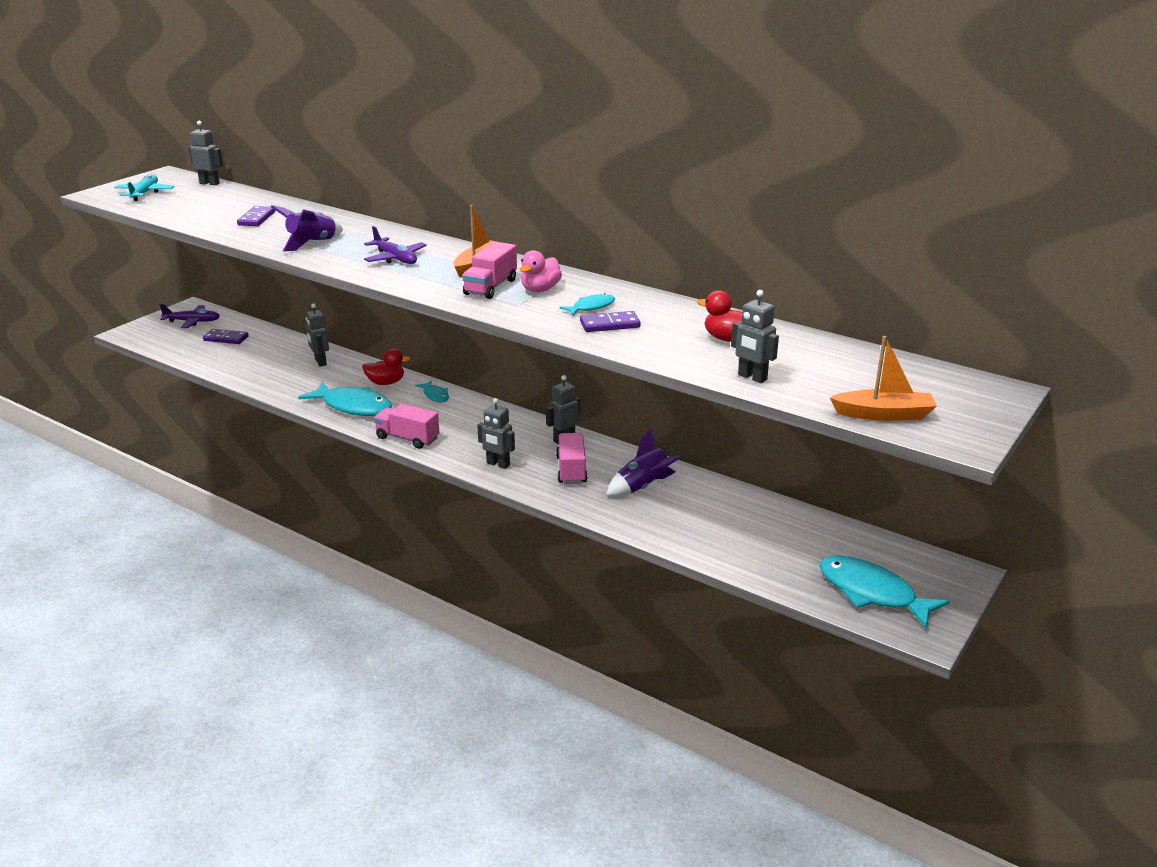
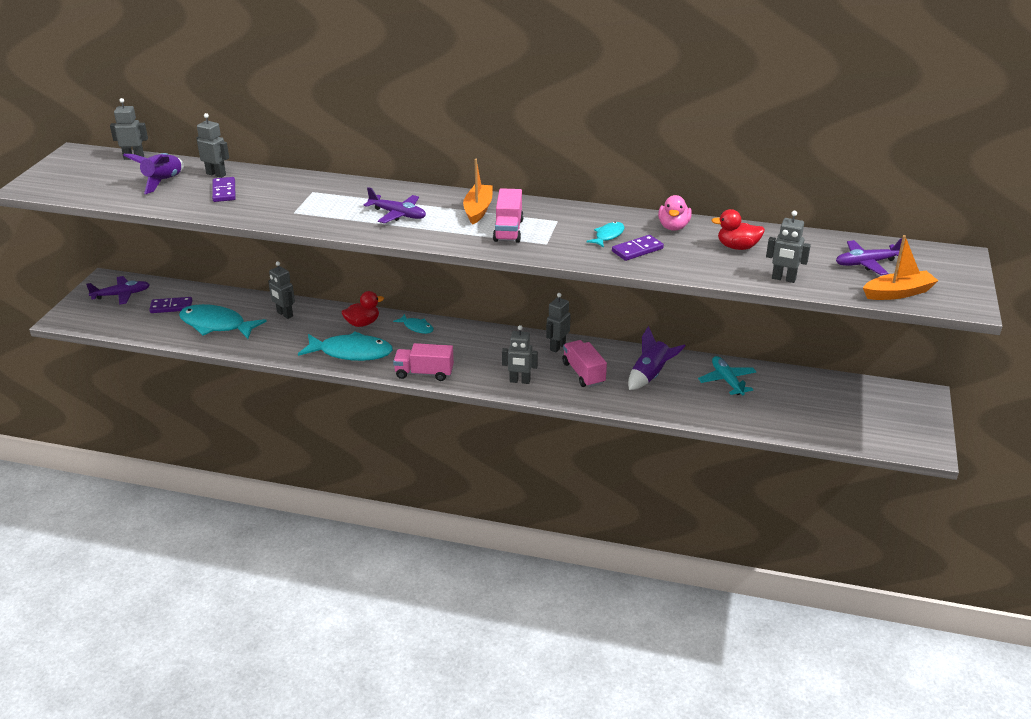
camera: 20 degrees left, 5 degrees up
(145, 193) = (78, 179): turquoise plane -> turquoise plane (727, 381)
(265, 204) = (216, 174): none -> grey robot
(312, 243) = (305, 211): purple rocket -> purple rocket (163, 182)
(540, 289) = (551, 226): pink duck -> pink duck (673, 227)
(871, 593) = (872, 426): turquoise fish -> turquoise fish (216, 325)
(872, 378) = (866, 263): none -> purple plane

